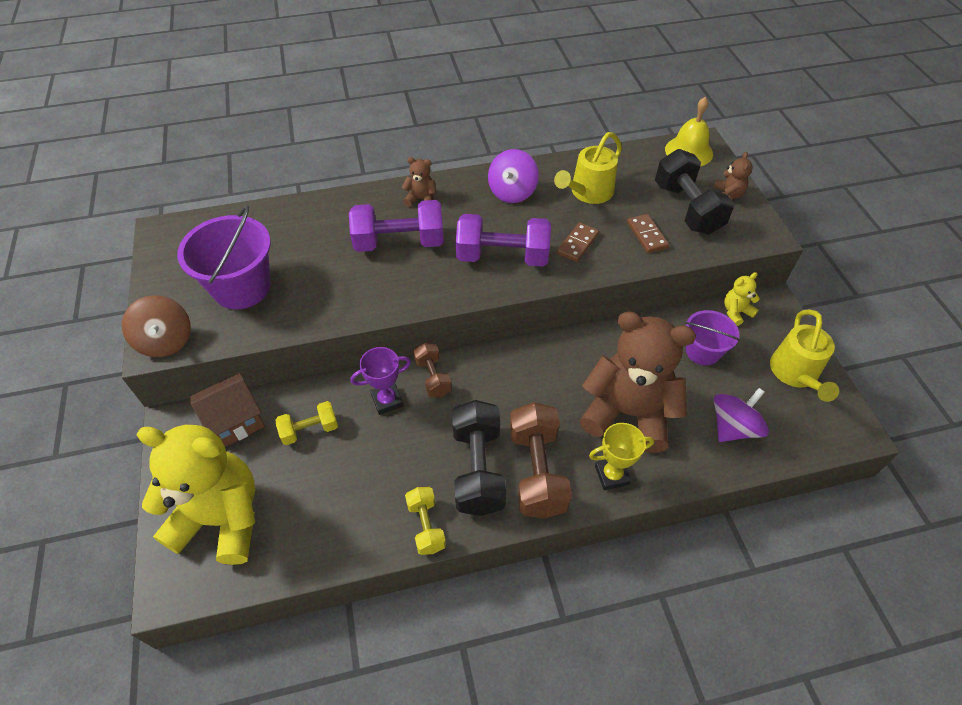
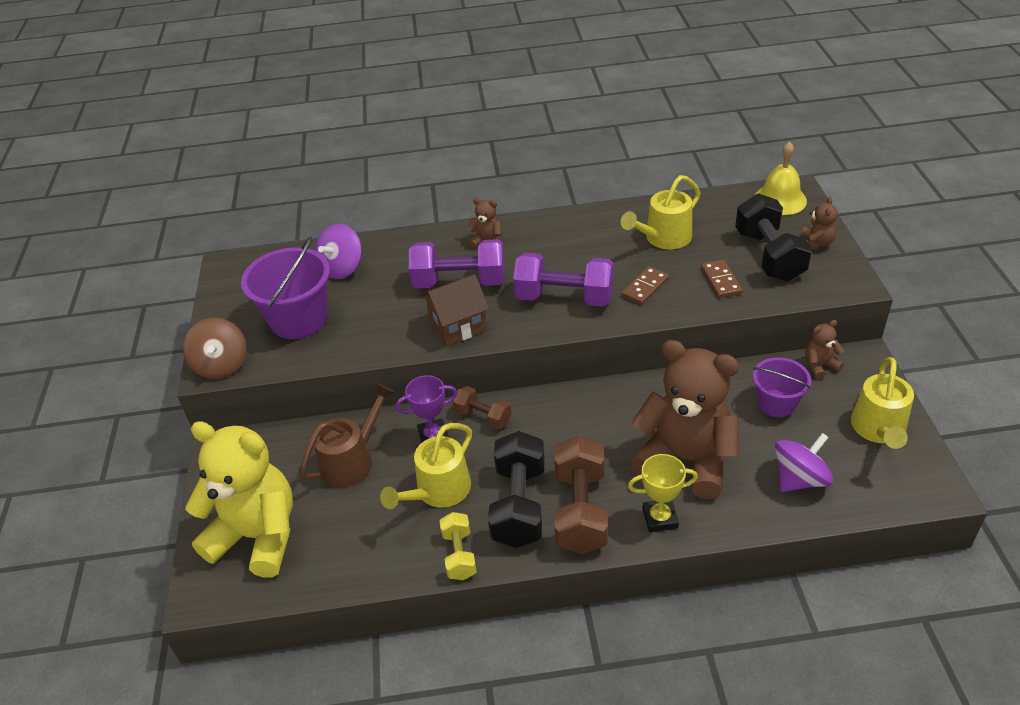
camera: 10 degrees right, 10 degrees down
(235, 421) = (280, 449): brown house -> brown house (458, 325)
(310, 430) = (352, 460): yellow dumbbell -> brown watering can
(398, 459) = (438, 492): none -> yellow watering can
(433, 377) = (483, 417): brown dumbbell -> brown dumbbell turned 45 degrees counterclockwise
(512, 192) = (582, 236): purple spinning top -> purple spinning top (342, 268)
(736, 312) = (820, 366): yellow teddy bear -> brown teddy bear

